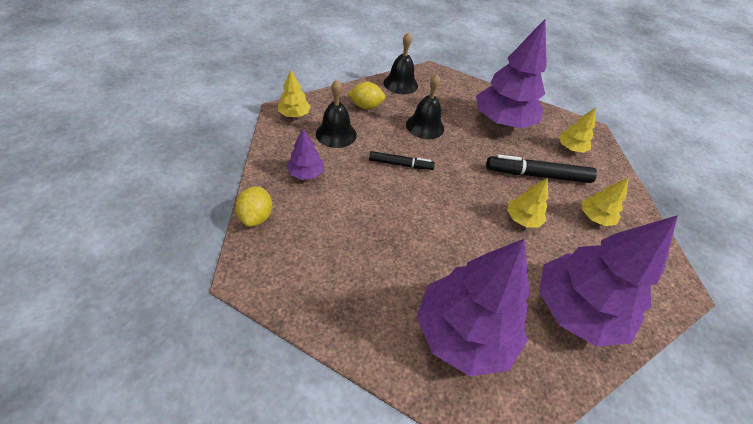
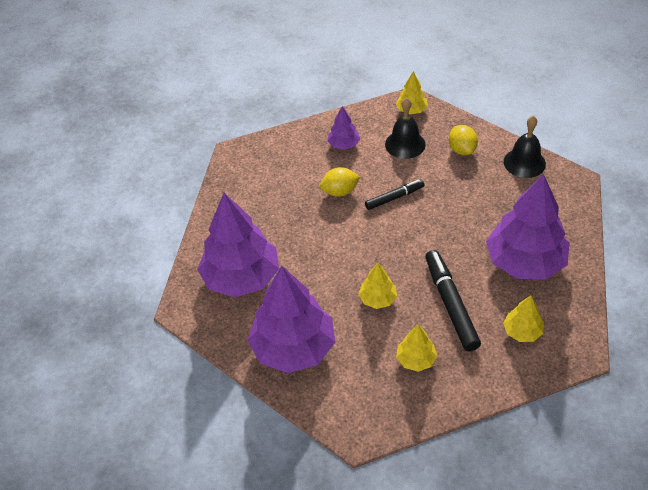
camera: 80 degrees right, 0 degrees up
(256, 216) = (284, 137): yellow lemon -> yellow lemon (340, 191)
(400, 164) = (394, 197): black marker -> black marker turned 105 degrees counterclockwise
(425, 126) = (464, 200): black bell -> none

